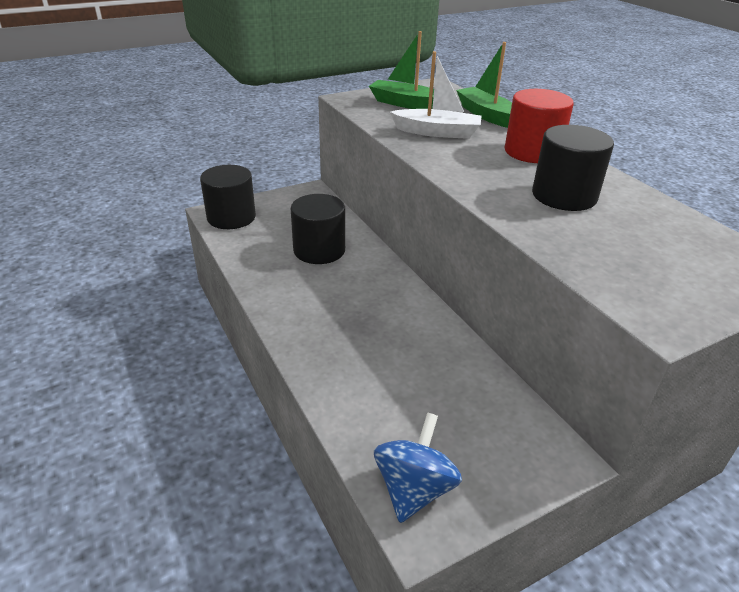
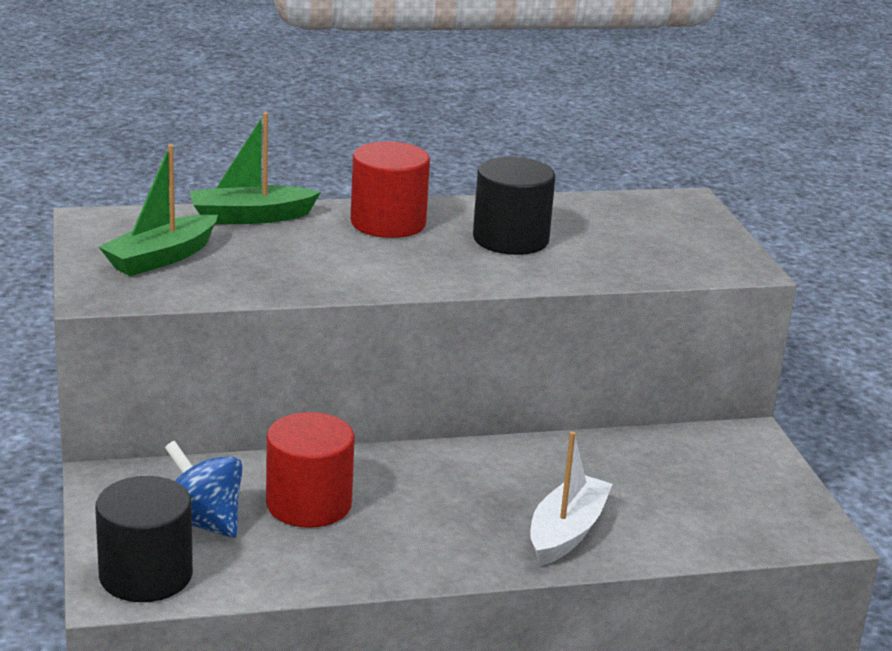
camera: 75 degrees left, 10 degrees down
(319, 250) = (309, 504): black cylinder -> red cylinder
(414, 489) = (775, 526): blue spinning top -> blue spinning top (202, 522)
(437, 132) = (288, 262): white boat -> white boat (566, 532)

